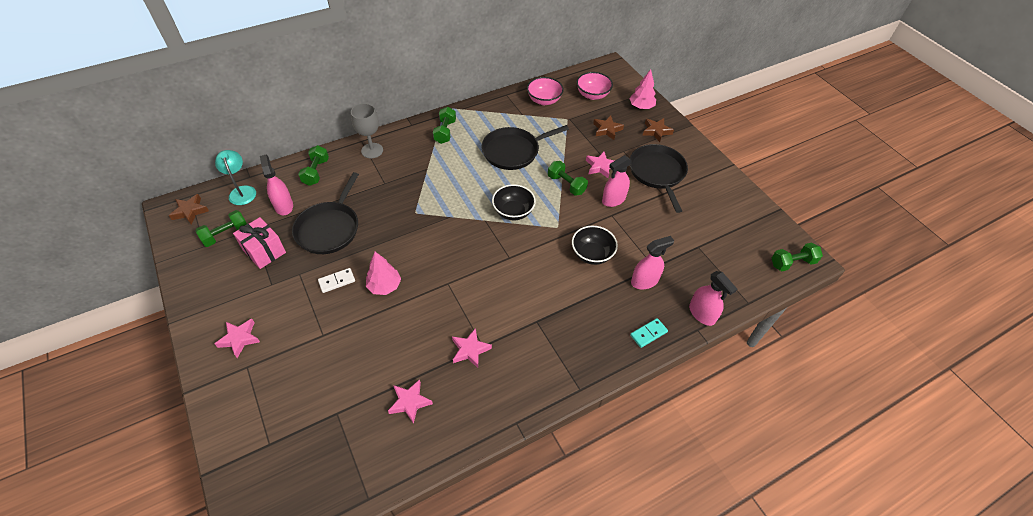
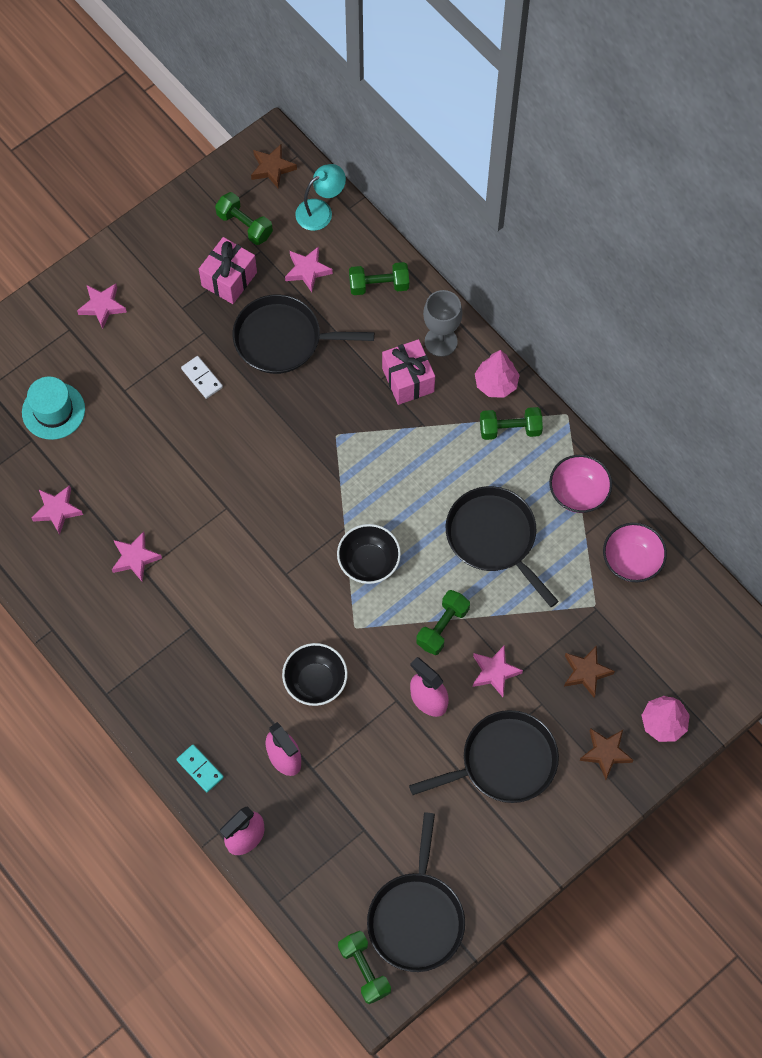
camera: 80 degrees right, 15 degrees up
(284, 206) = (307, 270): pink spray bottle -> pink star
(317, 391) = (53, 411): none -> turquoise hat
(384, 286) = (206, 435): pink tree -> pink tree (496, 383)
(391, 170) = (408, 380): none -> pink gift
(592, 95) = (671, 638): pink bowl -> pink bowl (578, 493)
(756, 231) = (416, 917): none -> black pan

